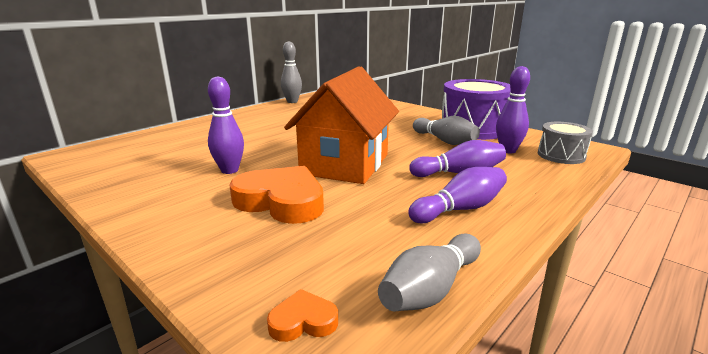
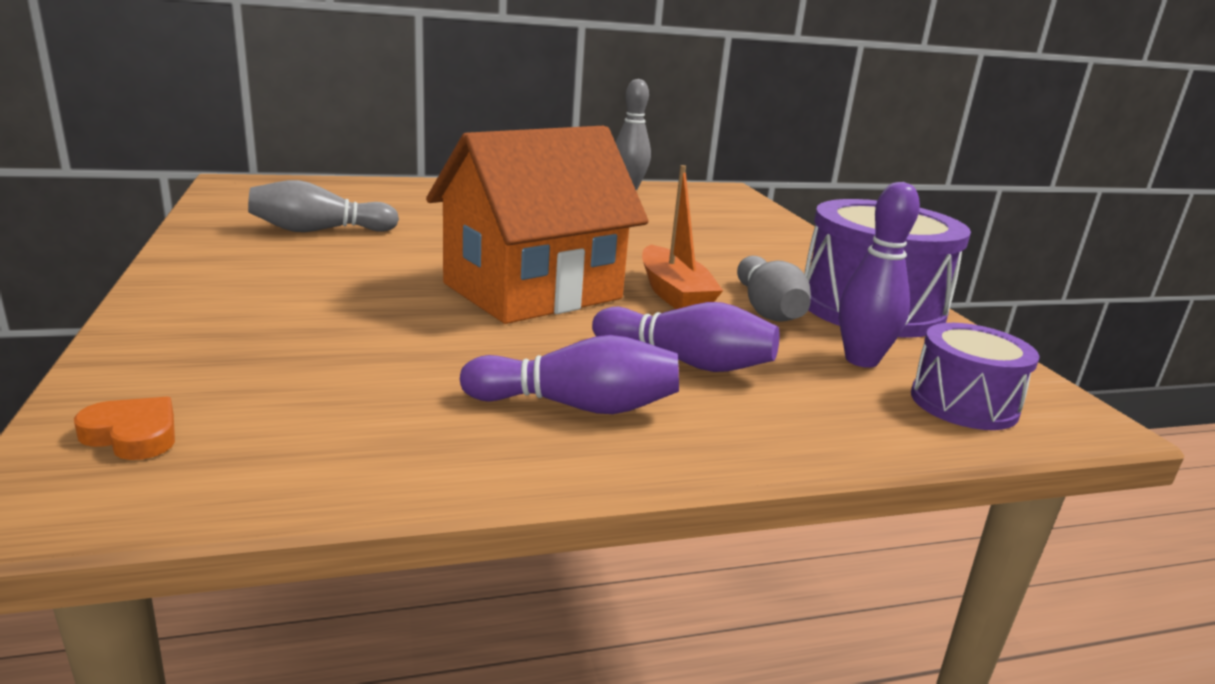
camera: 30 degrees right, 0 degrees up
(229, 170) = (370, 251): purple bowling pin -> none
(281, 201) = (359, 307): orange heart -> none
(401, 146) = (674, 294): none -> orange boat
(431, 289) = (326, 474): grey bowling pin -> grey bowling pin (320, 231)
(561, 155) = (963, 403): grey drum -> purple drum

